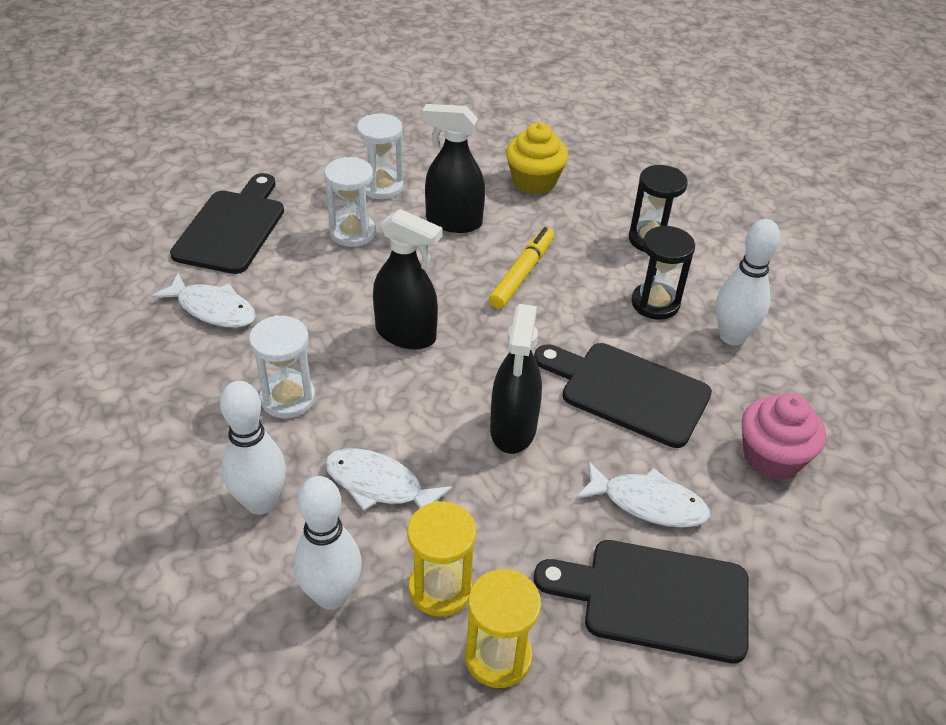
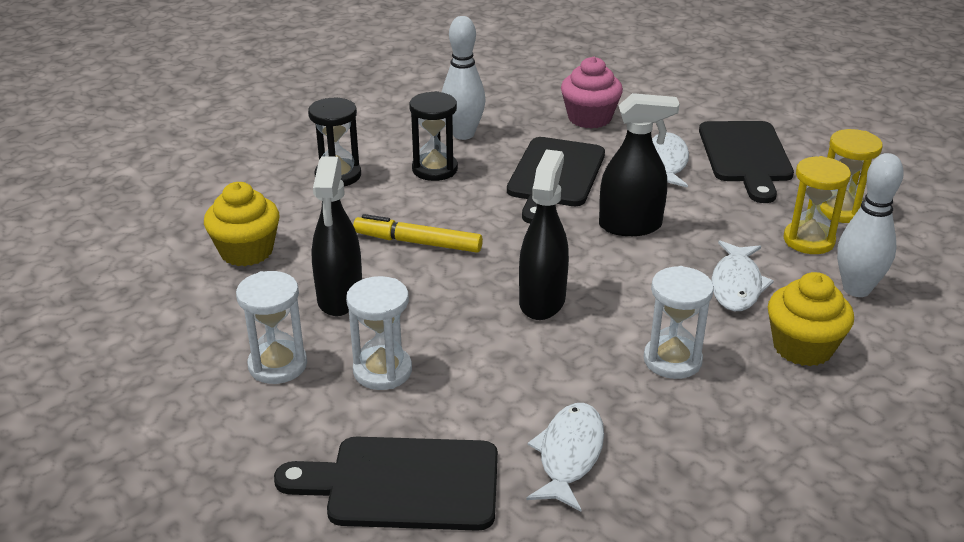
camera: 100 degrees left, 10 degrees down
(260, 502) = (802, 347): white bowling pin -> yellow cupcake

